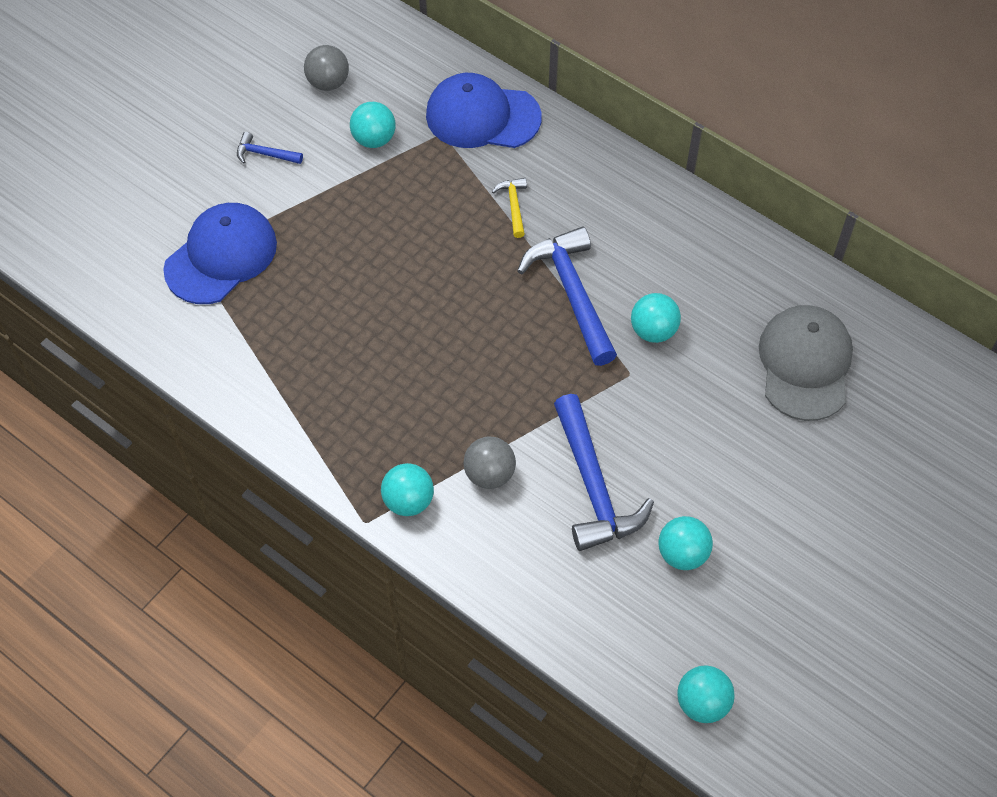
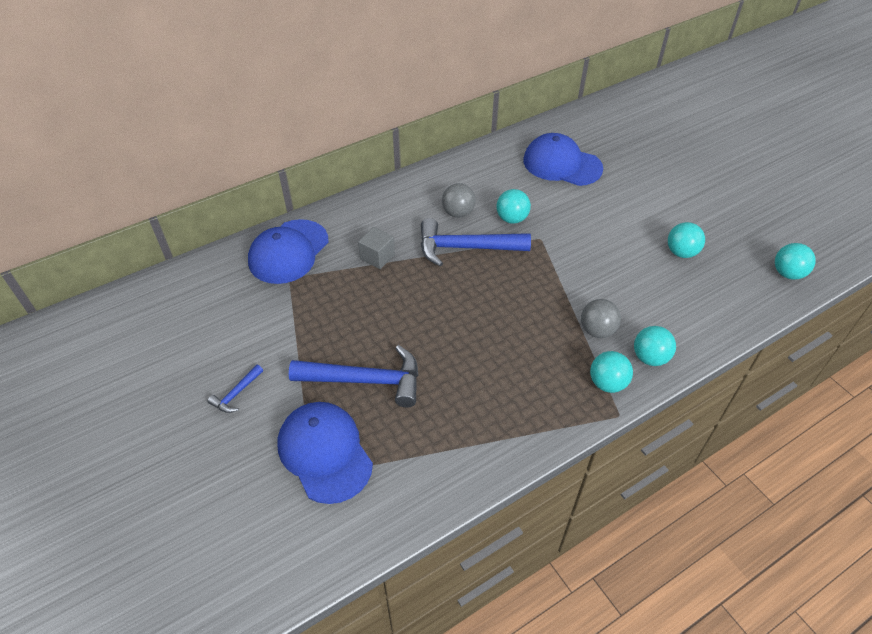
camera: 70 degrees left, 10 degrees down
(328, 83) = (192, 332): grey ball -> grey ball (458, 213)
(374, 139) = (268, 318): turquoise ball -> turquoise ball (650, 357)
(514, 206) = (377, 257): yellow hammer -> grey cube
(593, 485) = (621, 279): blue hammer -> blue hammer (365, 380)
(805, 364) = (562, 164): grey cap -> blue cap

